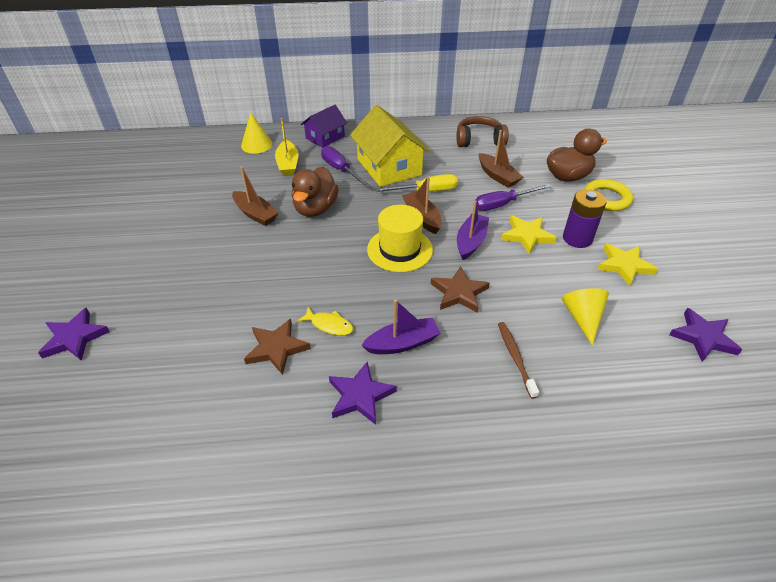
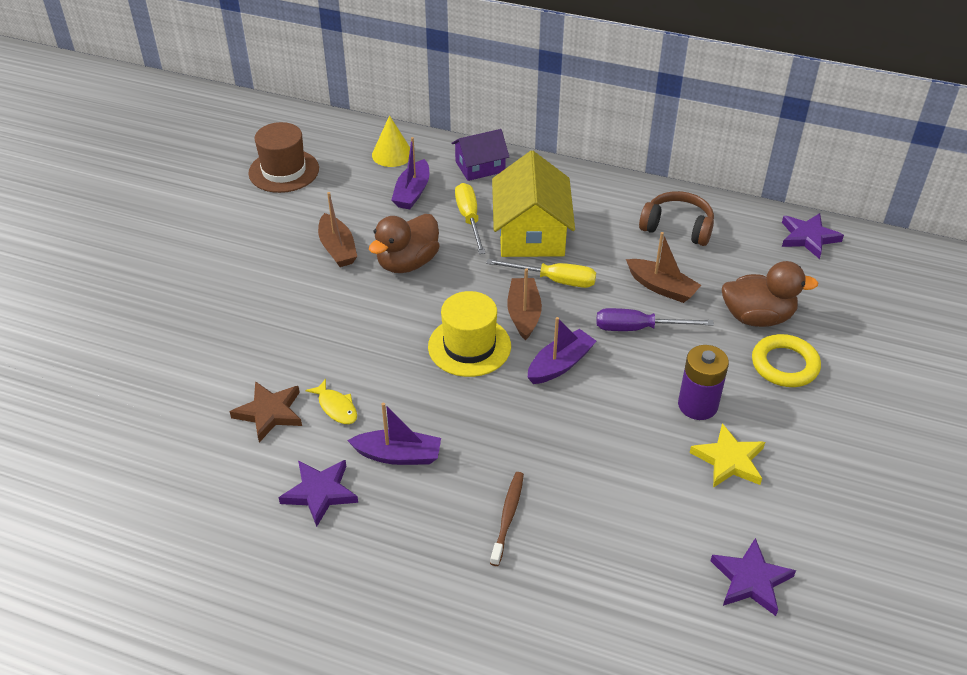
camera: 25 degrees right, 0 degrees up
(75, 338) = (93, 332): purple star -> purple star (808, 237)
(179, 175) = (284, 171): none -> brown hat
(288, 164) = (412, 192): yellow boat -> purple boat
(340, 170) = (469, 219): purple screwdriver -> yellow screwdriver
(459, 293) = (500, 421): brown star -> none
(497, 176) = (661, 287): brown boat -> brown boat turned 45 degrees counterclockwise
(527, 236) = (635, 380): yellow star -> none
(582, 318) = (621, 503): yellow cone -> none

